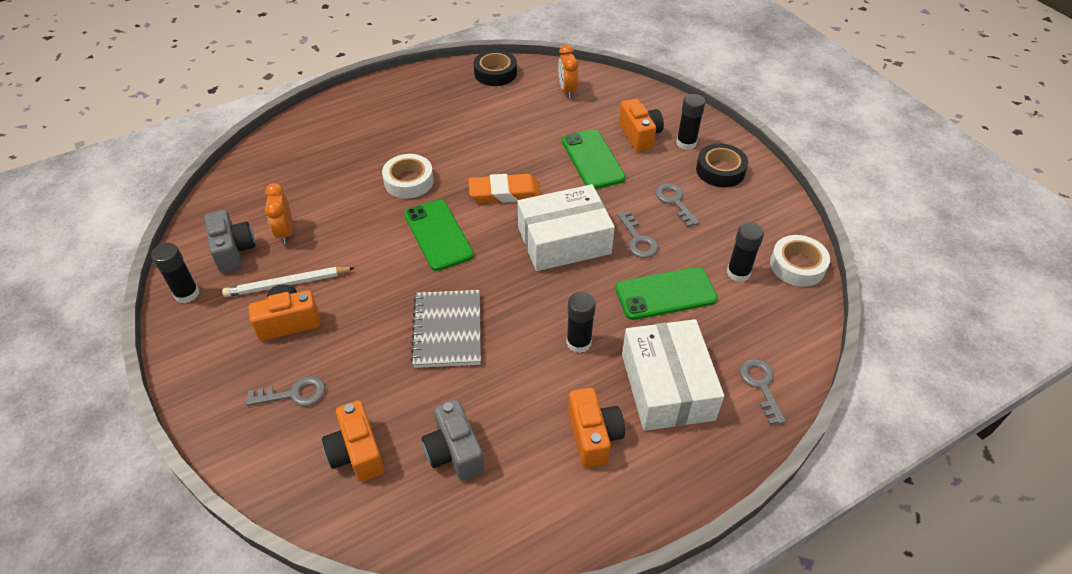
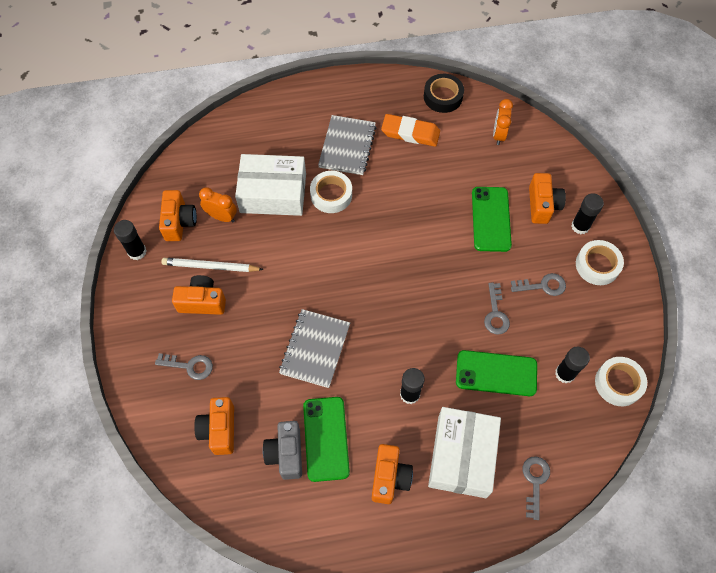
camera: 20 degrees right, 15 degrees up
(233, 251) = (179, 222): grey camera -> orange camera
(285, 232) = (222, 217): orange clock -> orange clock turned 105 degrees clockwise
(410, 135) = (347, 146): none -> grey notebook
(438, 235) = (337, 257): green phone -> green phone (326, 438)
(505, 193) = (404, 231): orange eraser -> orange eraser (410, 133)
(564, 240) = (435, 295): white box -> white box (273, 193)
(674, 202) = (542, 286): grey key -> grey key turned 90 degrees clockwise
(720, 170) = (597, 265): black tape -> white tape

